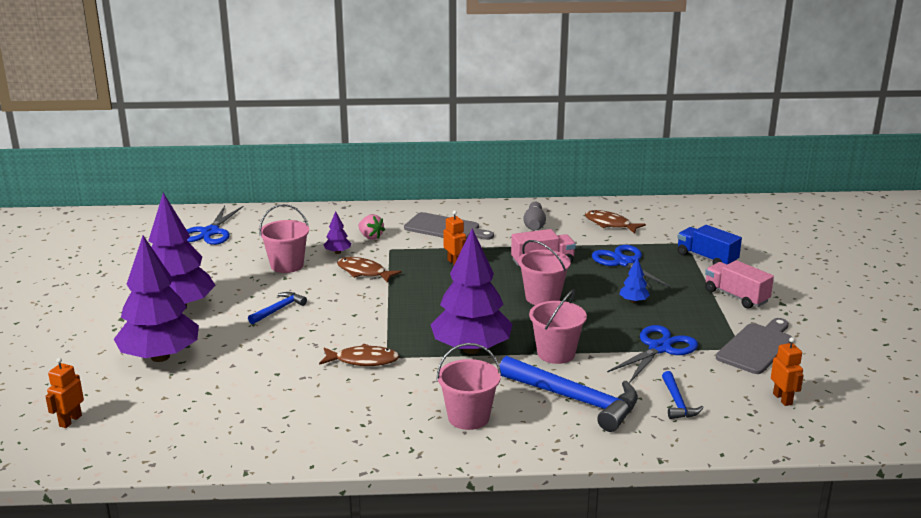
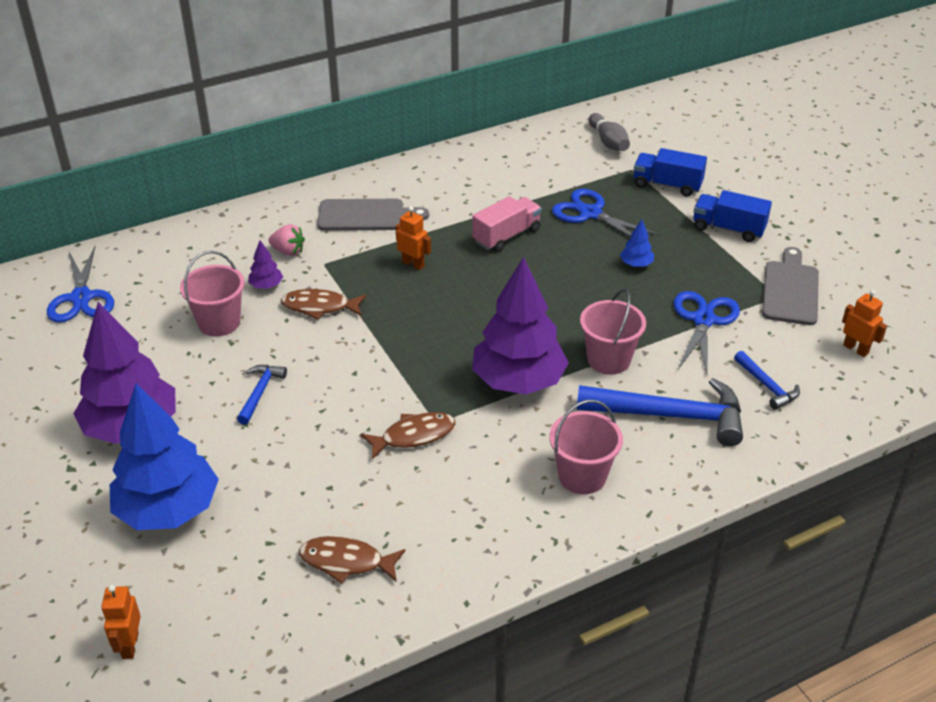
camera: 25 degrees left, 15 degrees up
(160, 357) = (168, 510): purple tree -> blue tree
(534, 225) = (460, 184): grey bowling pin -> grey bowling pin (608, 142)
(542, 297) = (542, 286): pink bucket -> none
(610, 224) = (539, 163): brown fish -> brown fish (346, 561)
(736, 296) = (728, 229): pink truck -> blue truck

